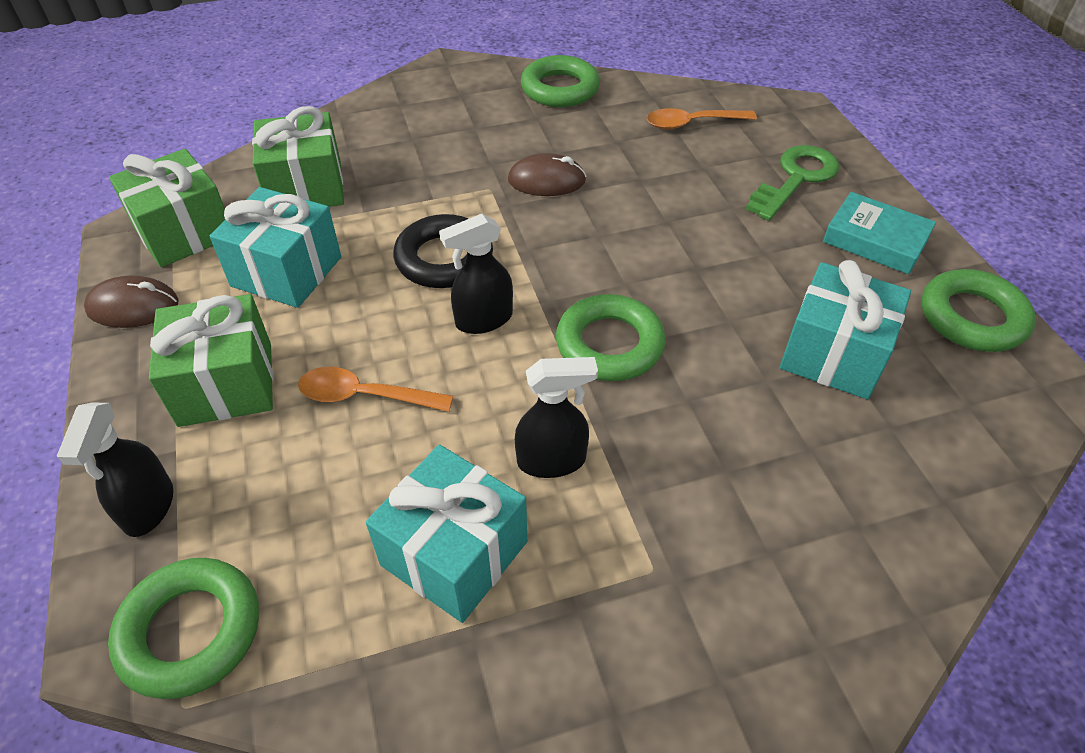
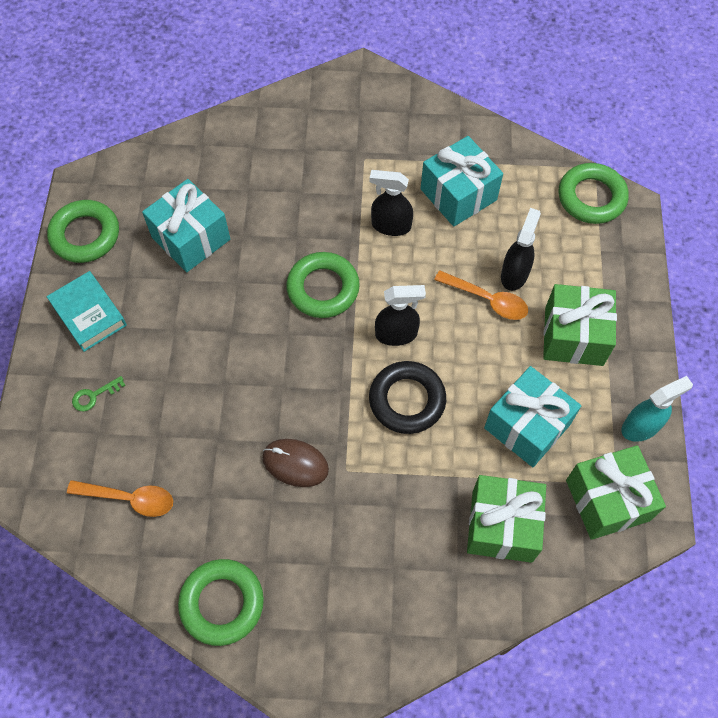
camera: 160 degrees left, 15 degrees up
(133, 306) = (641, 426): brown mouse -> turquoise spray bottle
(148, 507) = (617, 266): black spray bottle -> black spray bottle (514, 274)
(796, 178) = (94, 396): green key -> green key, size x0.48

